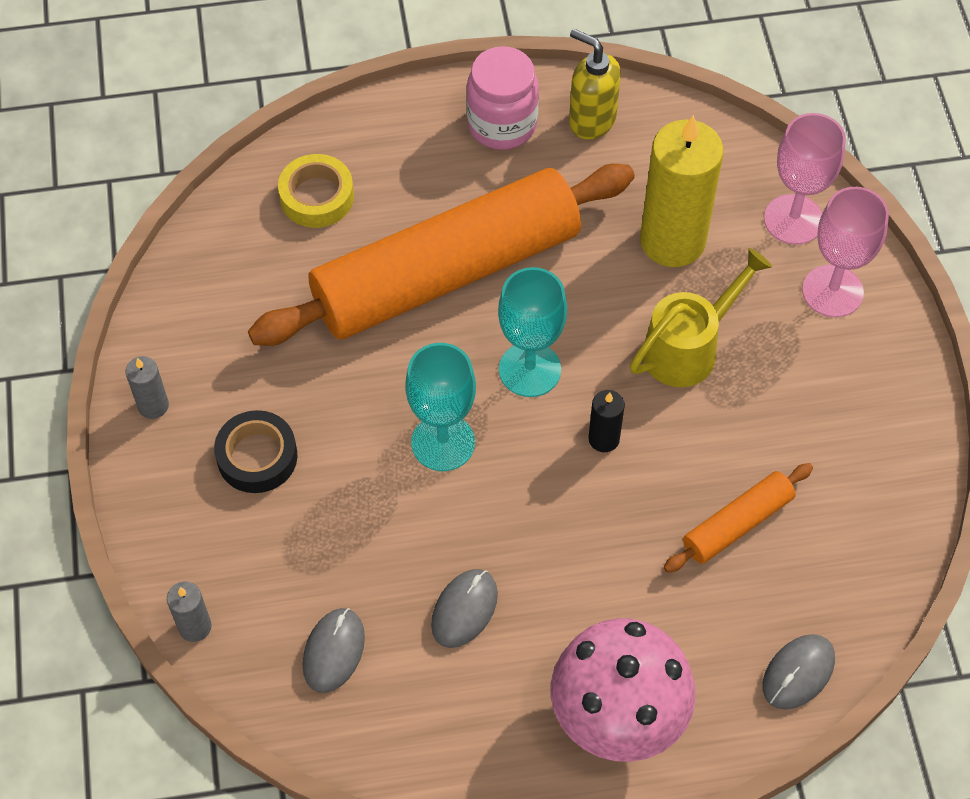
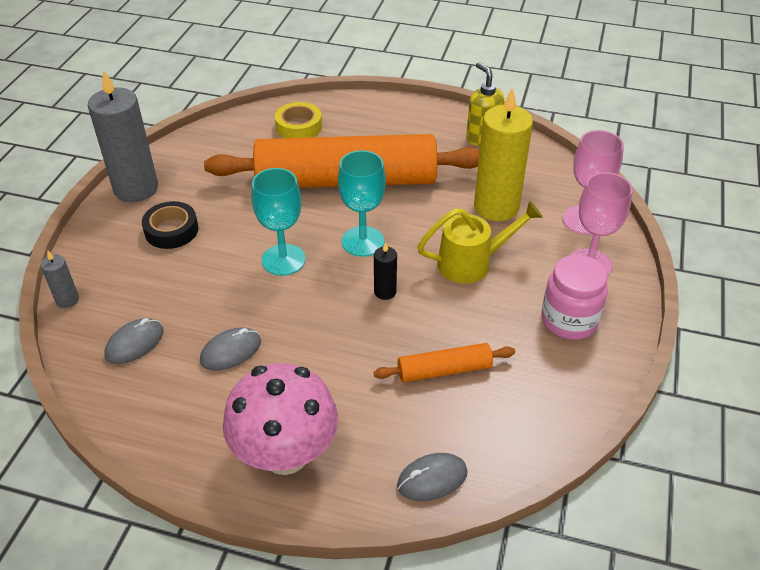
camera: 25 degrees right, 15 degrees down
(153, 406) = (136, 188): grey candle -> grey candle, size x2.24
(502, 124) = (427, 125): pink jar -> pink jar (569, 321)

